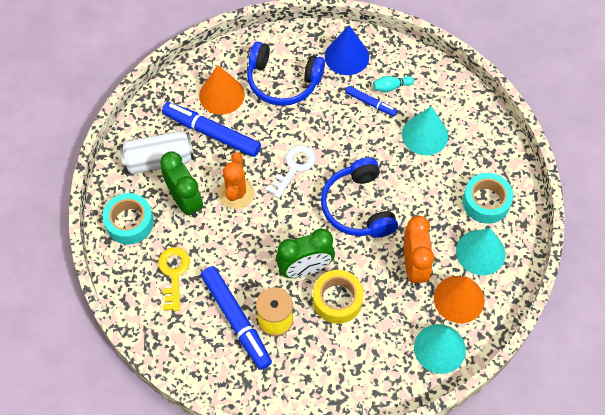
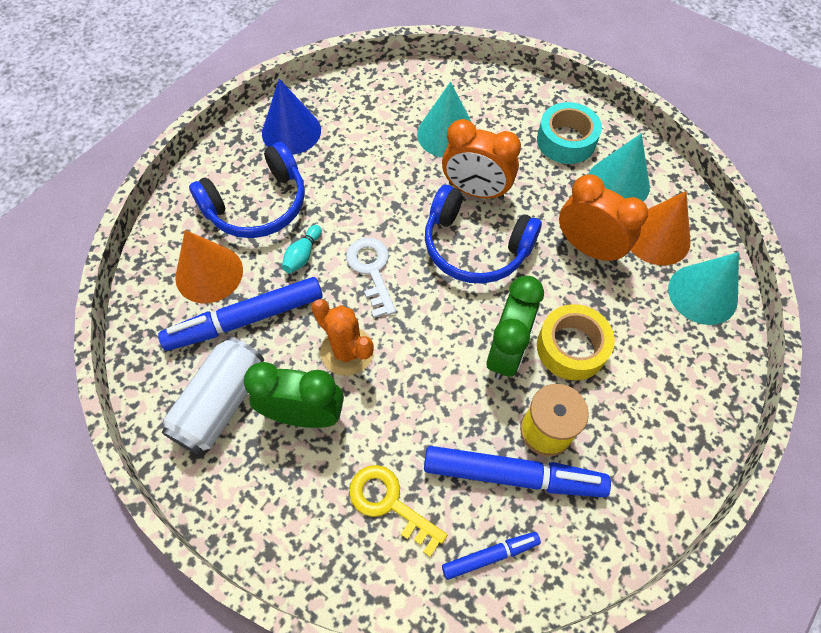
camera: 50 degrees left, 0 degrees up
(129, 222) = (270, 504): turquoise tape -> none
(370, 103) = (366, 151): blue marker -> blue marker (490, 556)
(391, 87) = (365, 122): turquoise bowling pin -> turquoise bowling pin (303, 255)
(398, 180) = (476, 191): none -> orange clock

